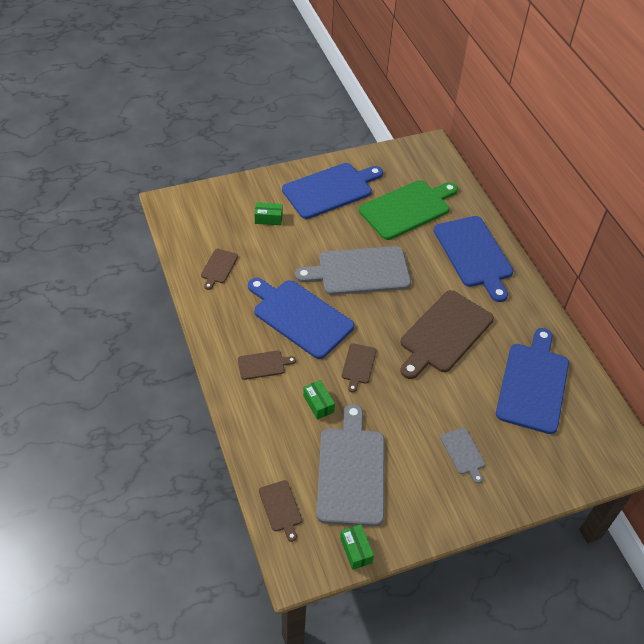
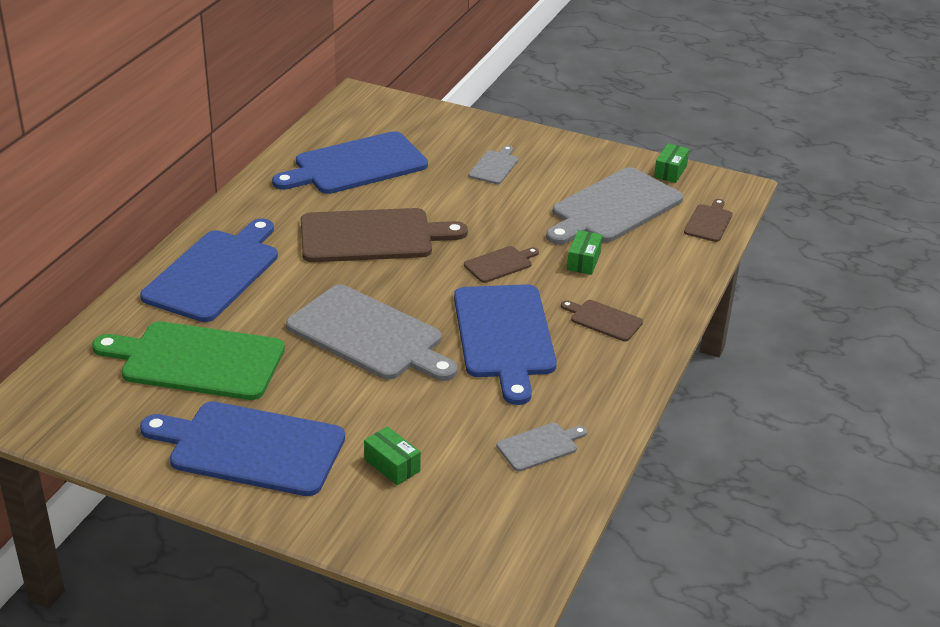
camera: 135 degrees left, 15 degrees down
(218, 267) = (540, 446): brown cutting board -> grey cutting board

